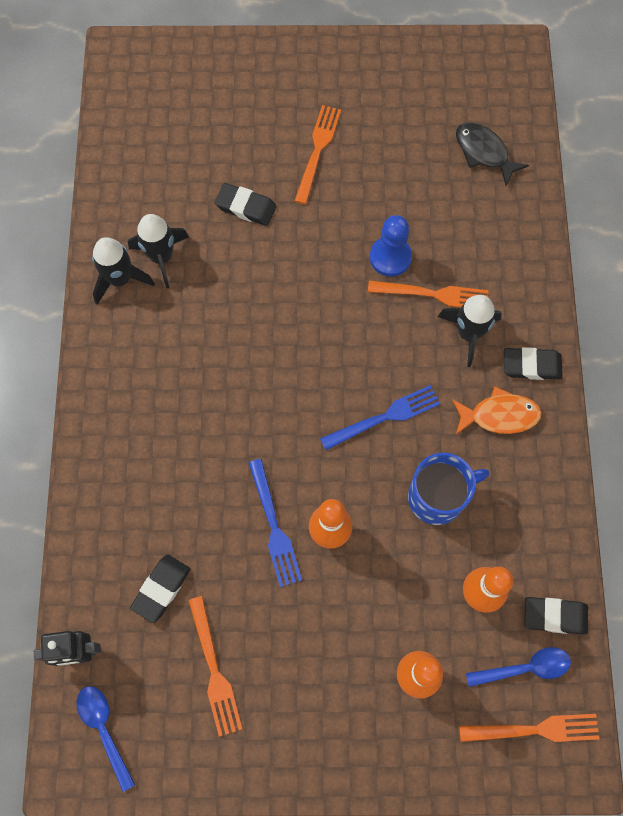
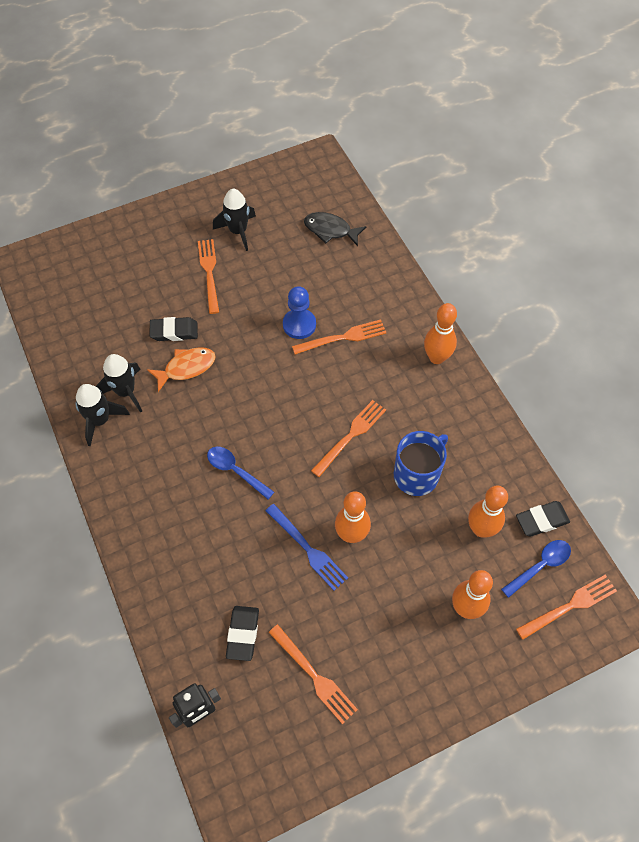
camera: 25 degrees left, 10 degrees down
(104, 729) = (249, 764): blue spoon -> blue spoon (235, 471)
(384, 417) = (350, 436): blue fork -> orange fork
(468, 333) = (381, 354): black rocket -> black rocket (238, 231)
(499, 415) = (432, 400): orange fish -> orange fish (186, 368)
(531, 365) = (436, 357): black eraser -> orange bowling pin

